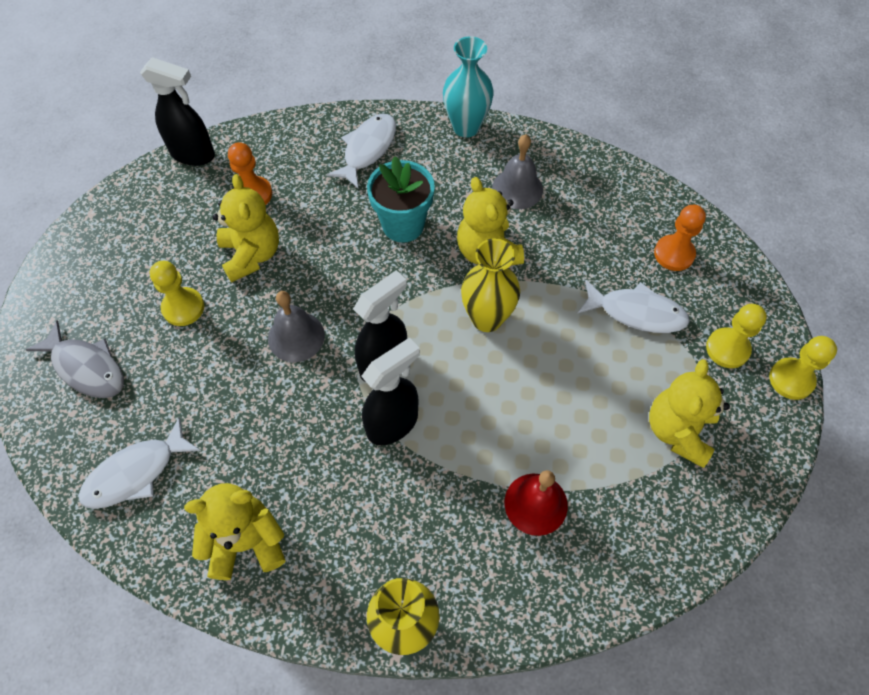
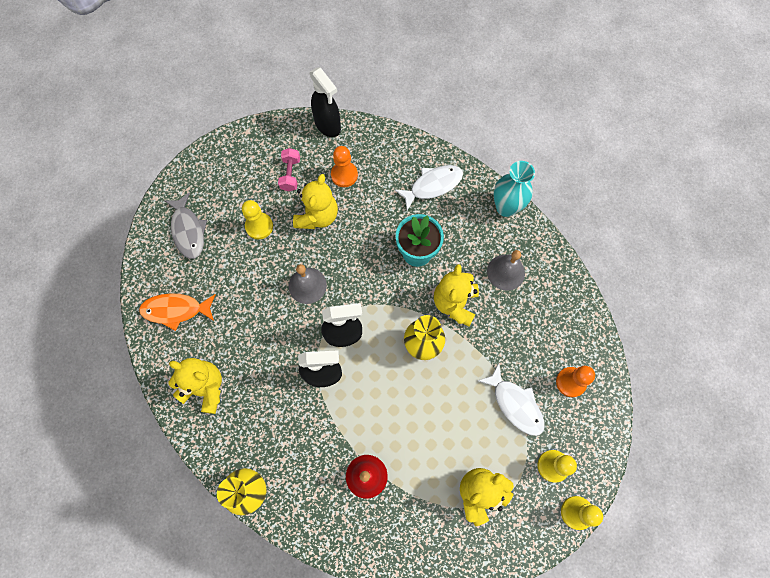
camera: 35 degrees right, 10 degrees up
(136, 473) = (176, 310): white fish -> orange fish
(183, 229) = (290, 174): none -> pink dumbbell

